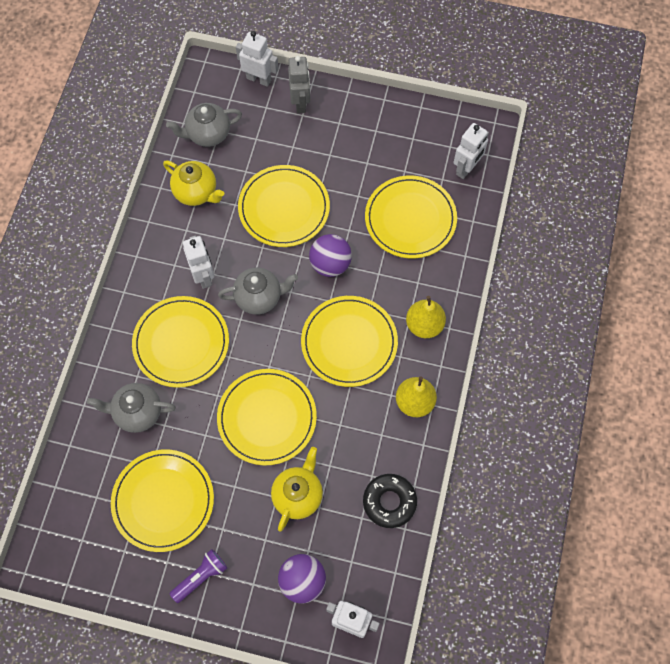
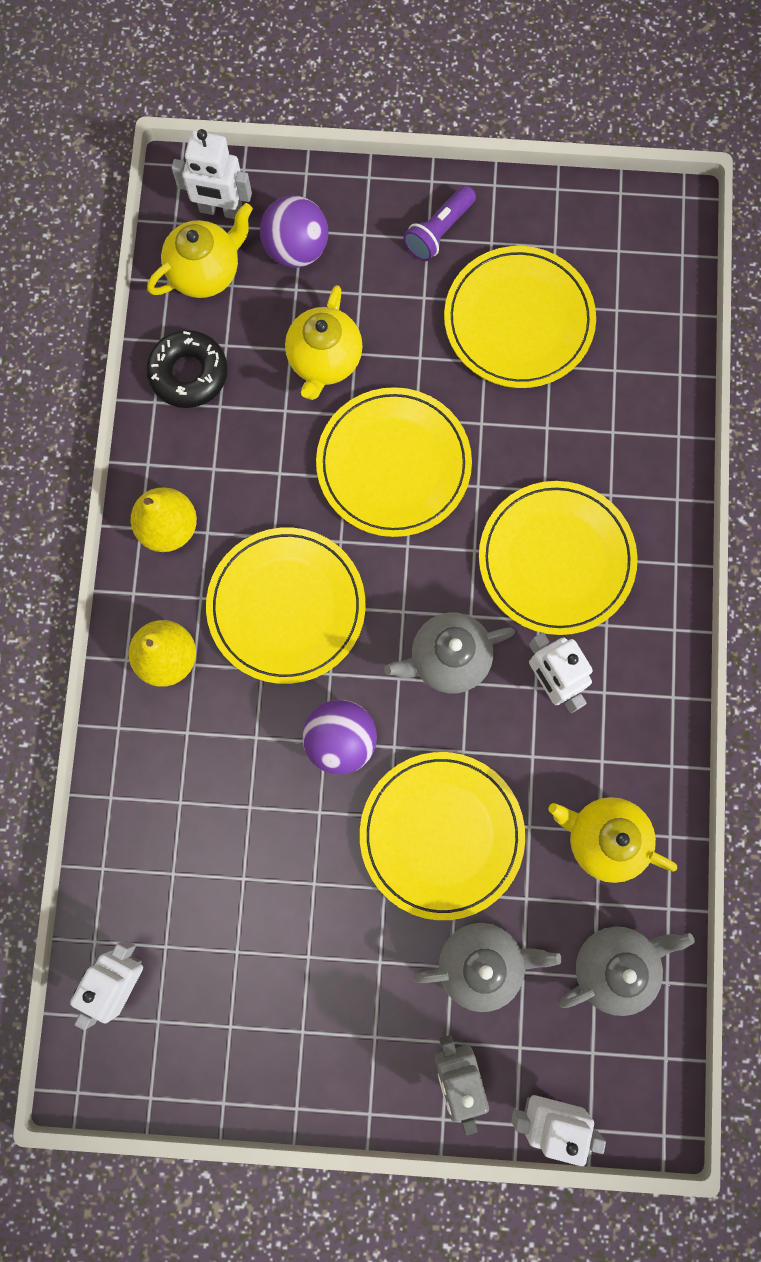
camera: 170 degrees right, 10 degrees up
(137, 413) = (593, 438): grey teapot -> grey teapot (481, 963)
(368, 574) = (206, 272): none -> yellow teapot
(410, 219) = (214, 853): yellow plate -> none

